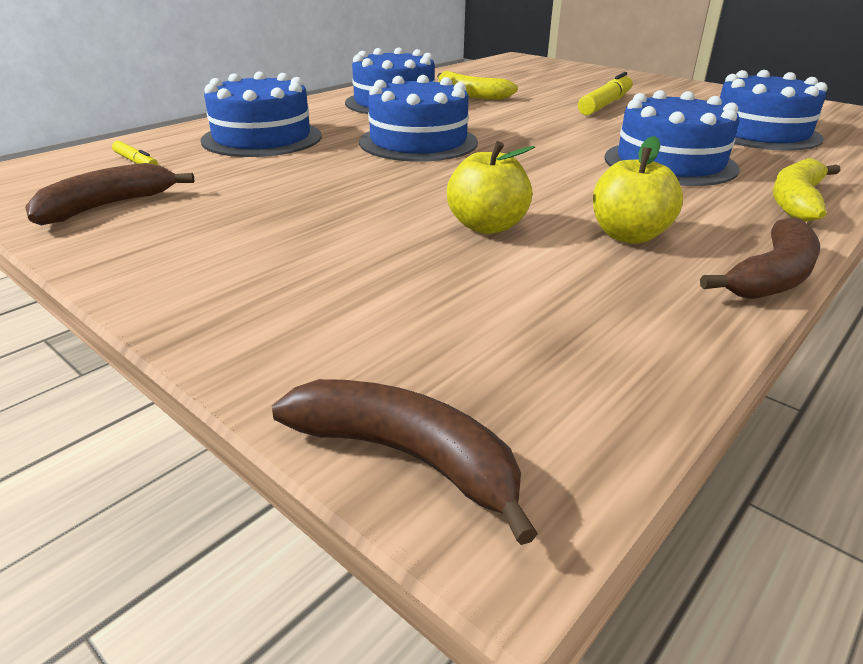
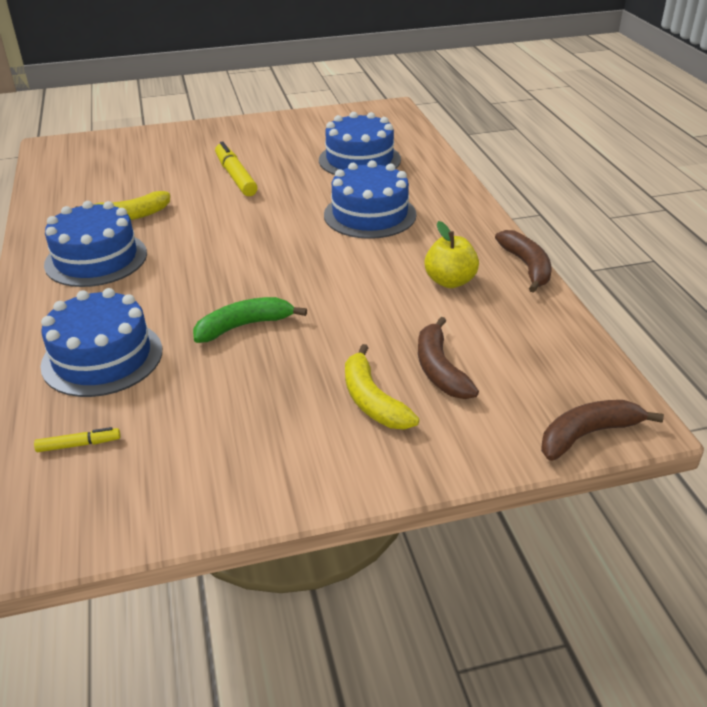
camera: 55 degrees left, 5 degrees up
(107, 206) = (180, 480): brown banana -> brown banana (440, 369)
(373, 167) = (244, 326): none -> green banana
(418, 142) = (214, 286): blue cake -> none
(487, 226) = (393, 321): yellow apple -> none
(796, 201) = (460, 210): yellow banana -> yellow banana (372, 400)

